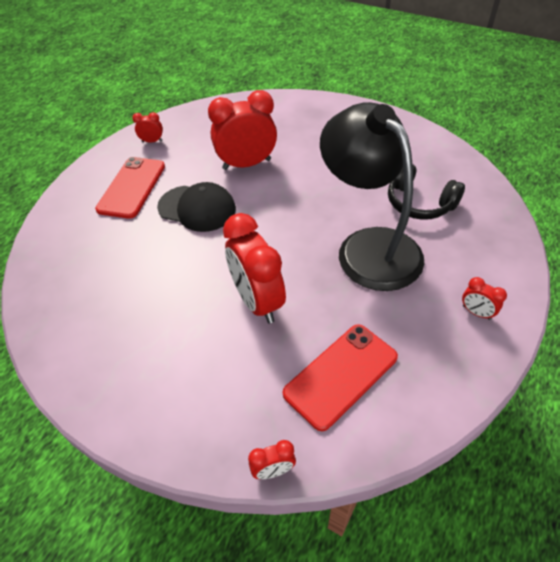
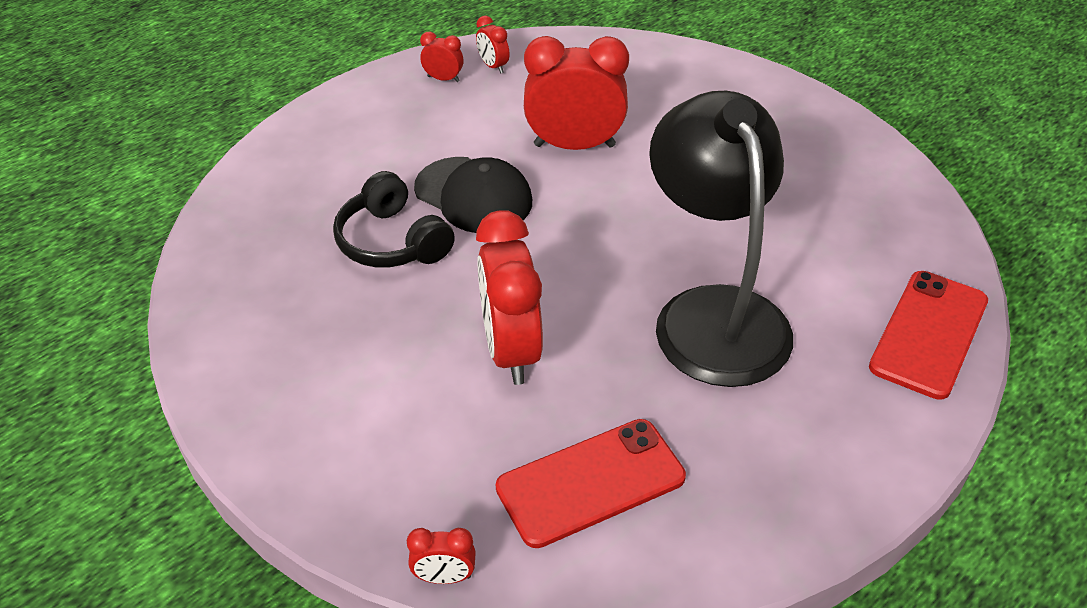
camera: 15 degrees right, 5 degrees down
(132, 187) = (389, 143): red phone -> red phone (929, 334)
(419, 203) = (825, 267): black headphones -> black headphones (392, 241)
(476, 312) = (839, 451): red clock -> red clock (493, 66)

